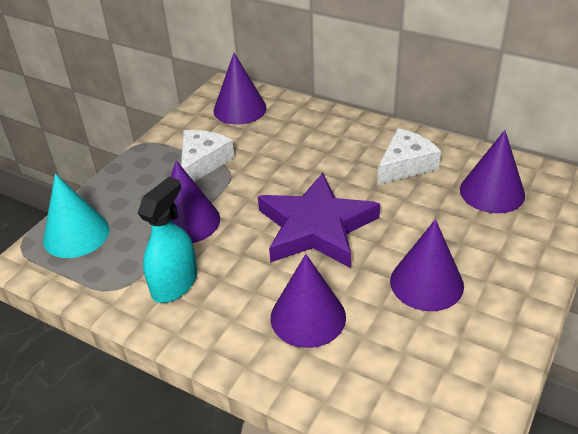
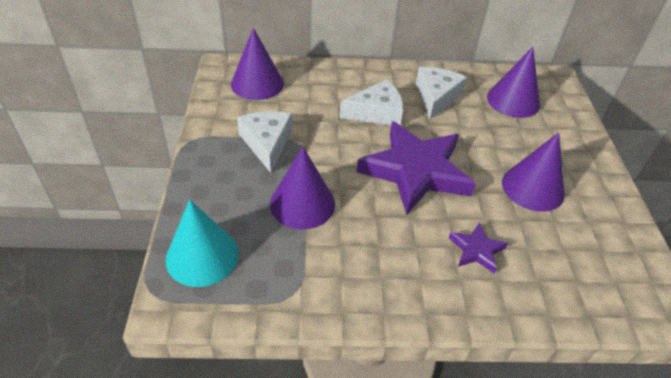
camera: 35 degrees left, 5 degrees up
(174, 284) = (343, 267): turquoise spray bottle -> none
(308, 317) = (476, 250): purple cone -> purple star
(328, 163) = (376, 112): none -> white cheese

